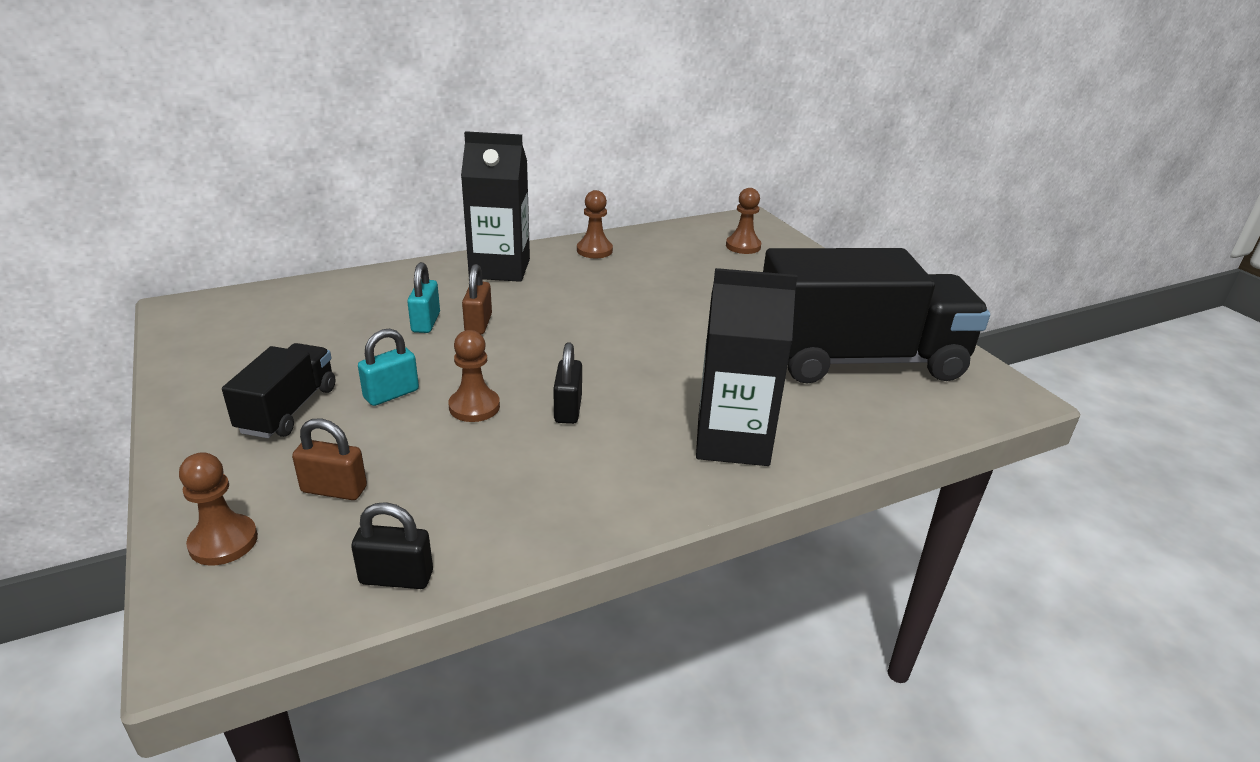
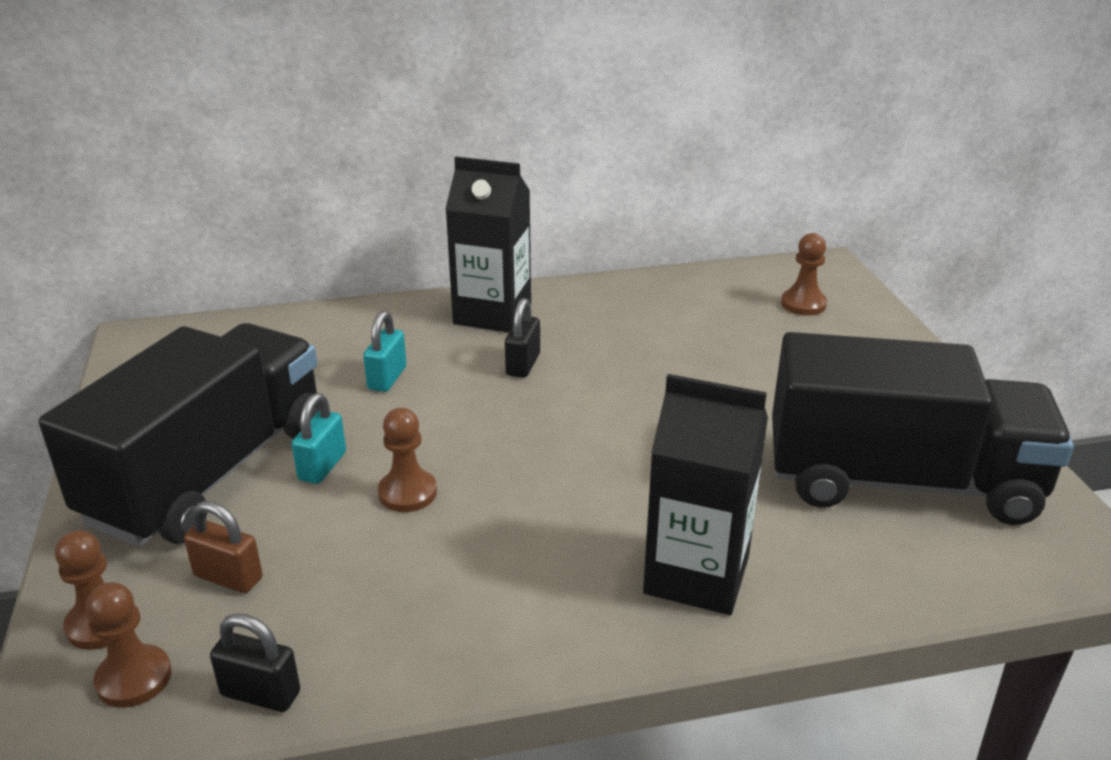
camera: 15 degrees right, 0 degrees up
(288, 409) = (210, 473): black truck -> black truck, size x2.05
(391, 394) = (322, 466): turquoise padlock -> turquoise padlock turned 45 degrees counterclockwise
(478, 324) = (445, 385): brown padlock -> none
(568, 409) = (512, 508): black padlock -> black padlock (523, 364)
(594, 250) = (613, 297): brown pawn -> brown pawn (134, 678)

